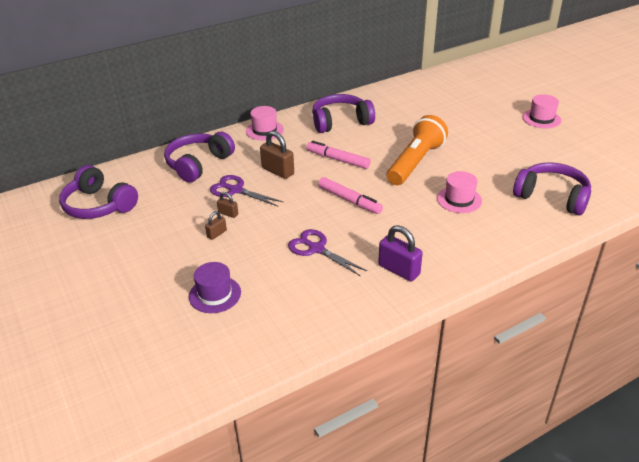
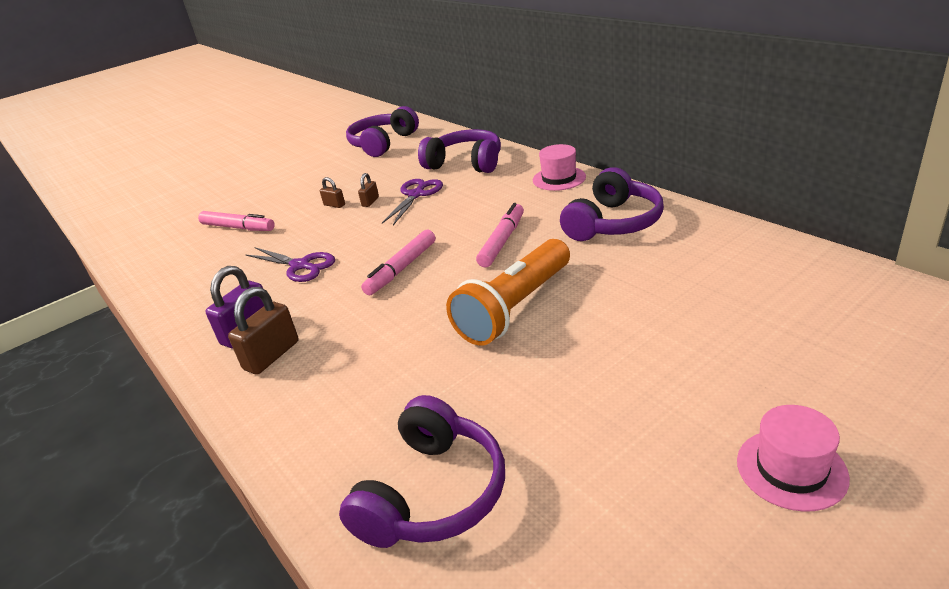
camera: 85 degrees right, 5 degrees down
(215, 294) = (238, 227): purple hat -> pink marker
(278, 171) = (462, 208): brown padlock -> brown padlock (272, 355)
(316, 249) = (300, 266): purple scissors -> purple scissors turned 90 degrees clockwise
(340, 122) = (613, 223): purple headphones -> purple headphones turned 60 degrees clockwise
(415, 162) = (515, 307): orange flashlight -> orange flashlight turned 105 degrees clockwise
(459, 199) = (412, 366): pink hat -> none

